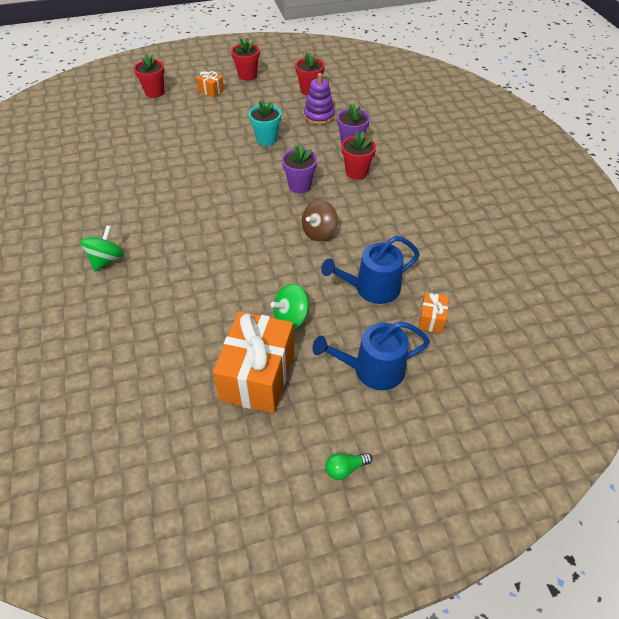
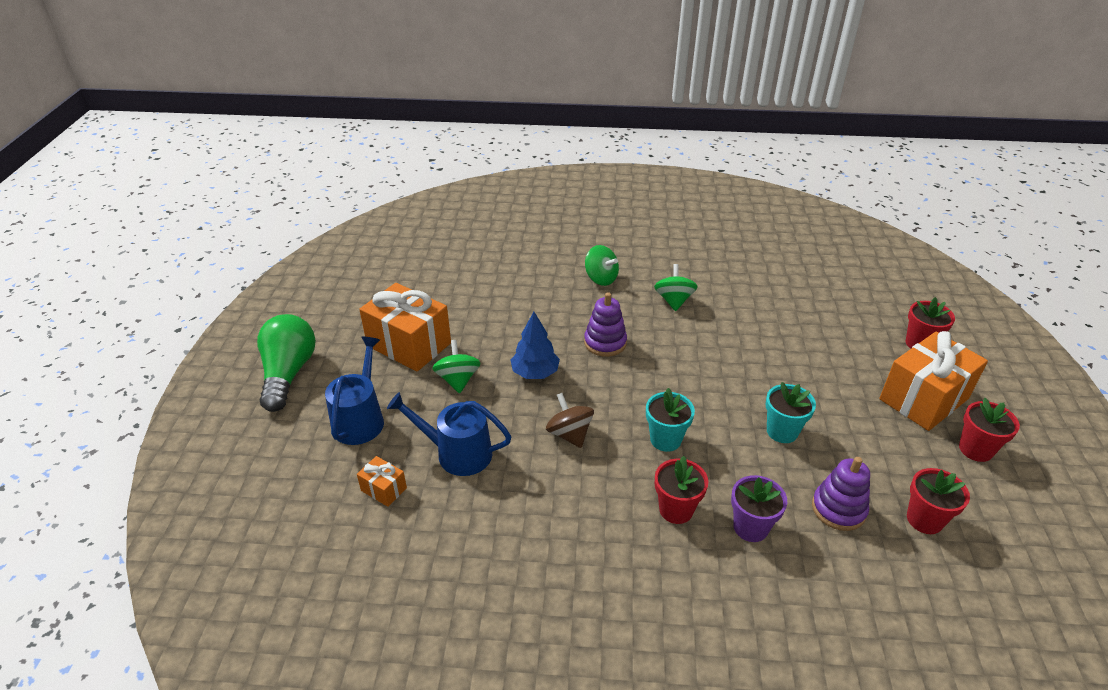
camera: 110 degrees right, 10 degrees down
(132, 207) = (674, 300): none -> green spinning top
(204, 236) = (605, 342): none -> purple stacking toy
(211, 91) = (924, 399): orange gift -> orange gift, size x2.22
(260, 269) = (535, 373): none -> blue tree
(299, 186) = (665, 439): purple flower pot -> turquoise flower pot
(345, 468) = (288, 373): green light bulb -> green light bulb, size x2.49
(372, 288) = (457, 453): blue watering can -> blue watering can turned 75 degrees counterclockwise

